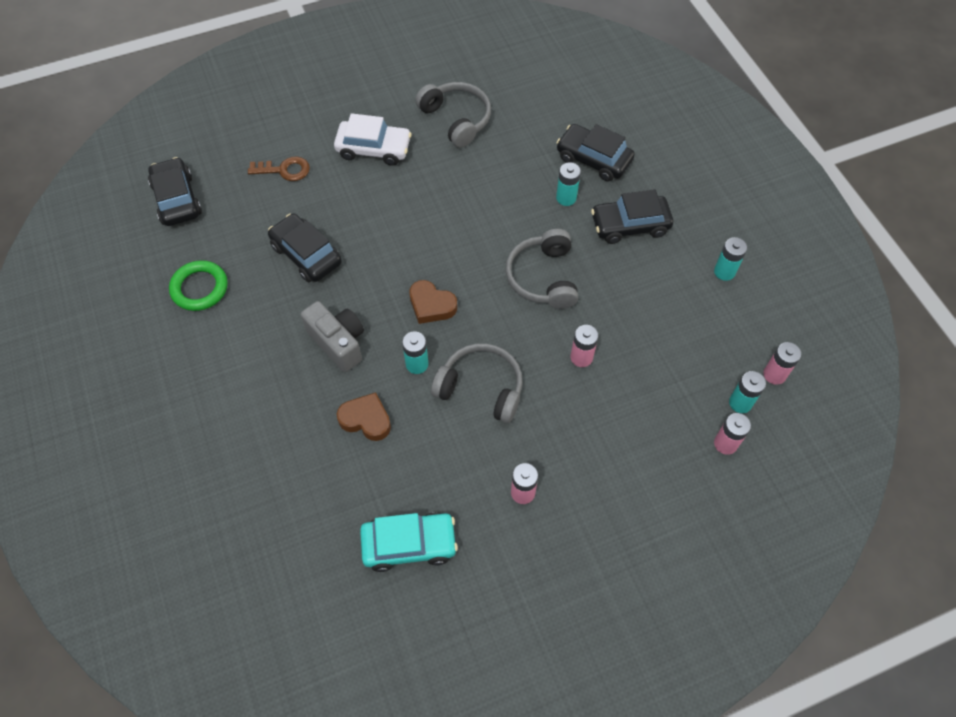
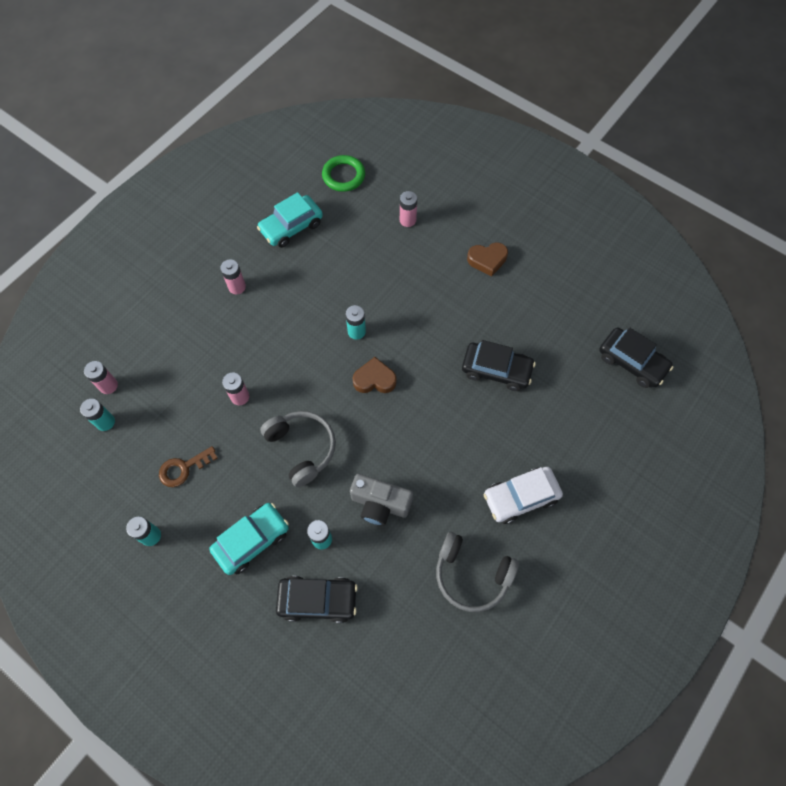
camera: 150 degrees right, 5 degrees up
(199, 288) = (548, 305): green ring -> green ring (343, 176)
(284, 170) = (575, 434): brown key -> brown key (183, 468)
(338, 343) = (421, 318): grey camera -> grey camera (380, 504)
(366, 419) = (366, 280): brown heart -> brown heart (487, 260)
(481, 388) = (301, 338): grey headphones -> none
(630, 225) = (252, 540): black car -> turquoise car
(774, 374) = (84, 459): pink battery -> pink battery (407, 220)

